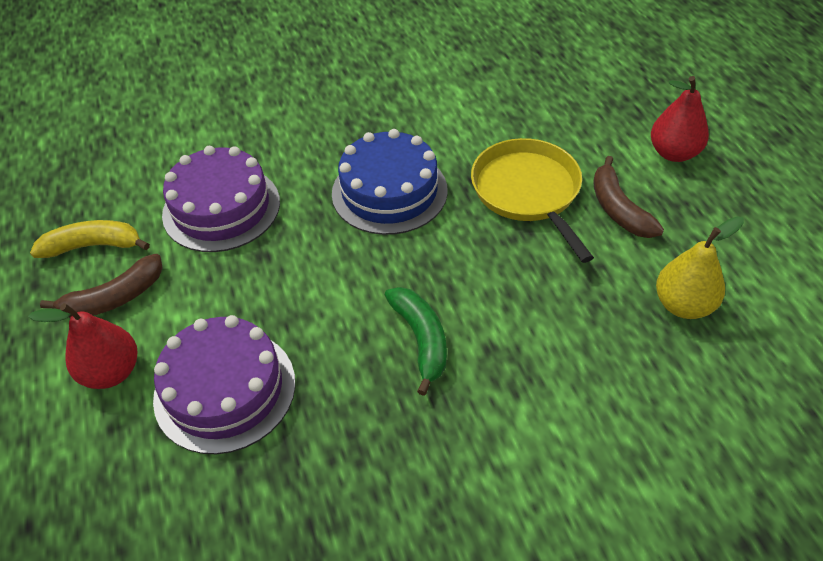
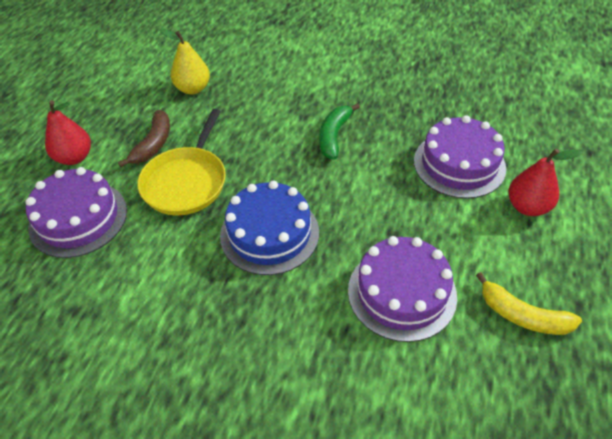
camera: 145 degrees left, 0 degrees up
(114, 298) = (514, 257): brown banana -> none
(580, 113) = (78, 218): none -> purple cake

